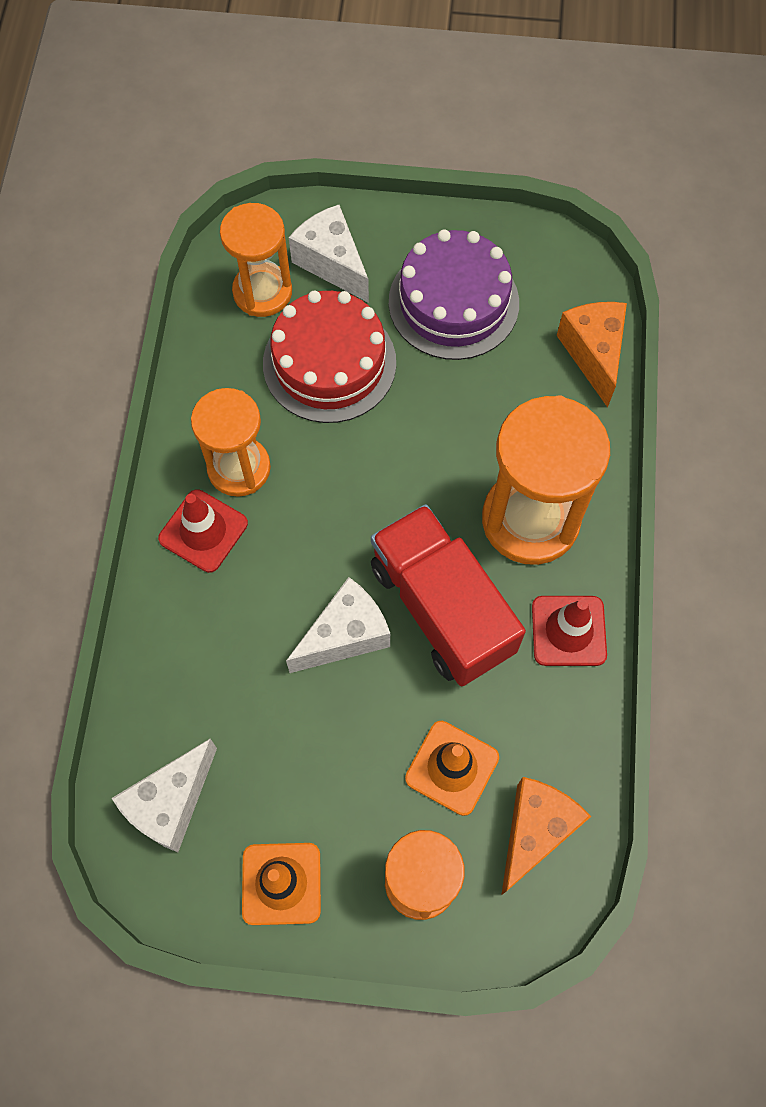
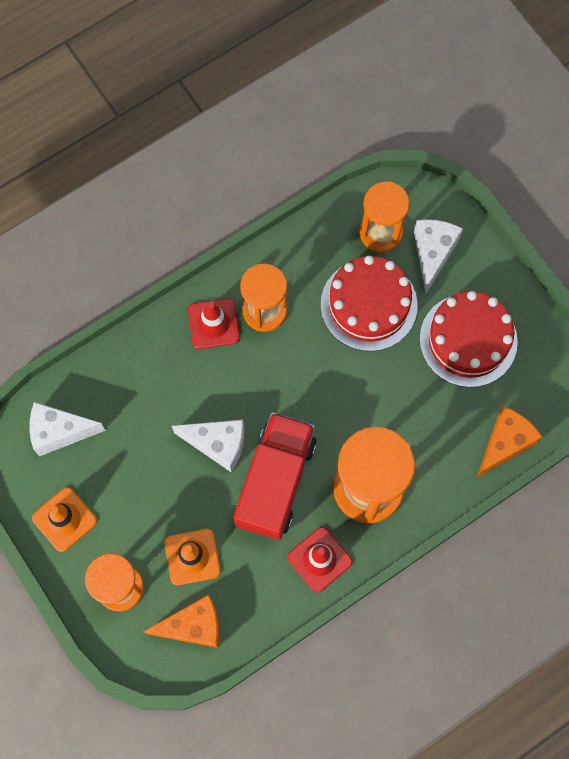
camera: 50 degrees right, 5 degrees up
(453, 302) = (468, 340): purple cake -> red cake

